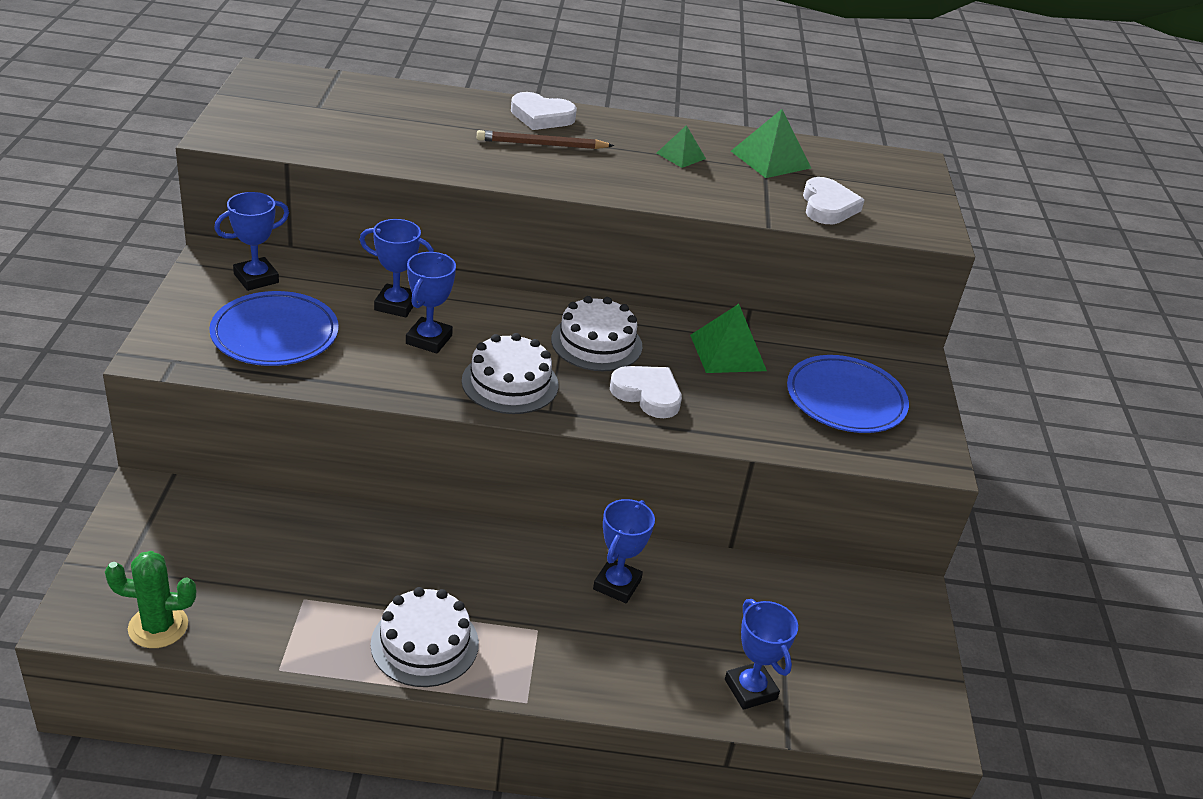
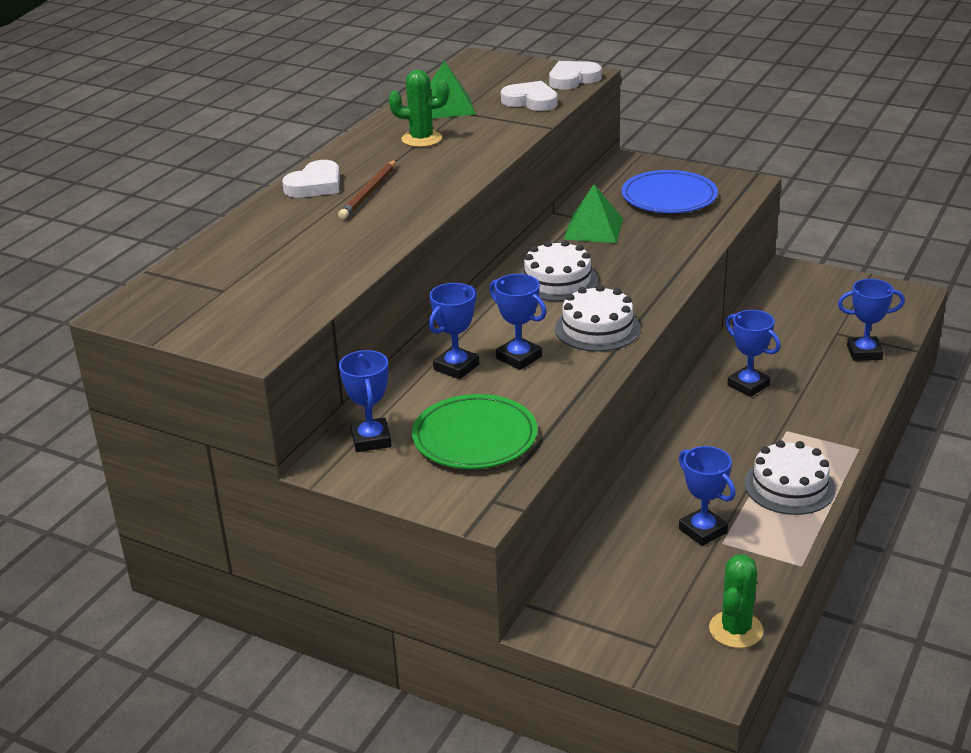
camera: 60 degrees left, 5 degrees down
(275, 334) = (475, 438): blue plate -> green plate
(320, 580) = (703, 530): none -> blue trophy
(647, 394) = (635, 272): white heart -> white heart (573, 79)
(681, 155) = (421, 139): green pyramid -> green cactus

